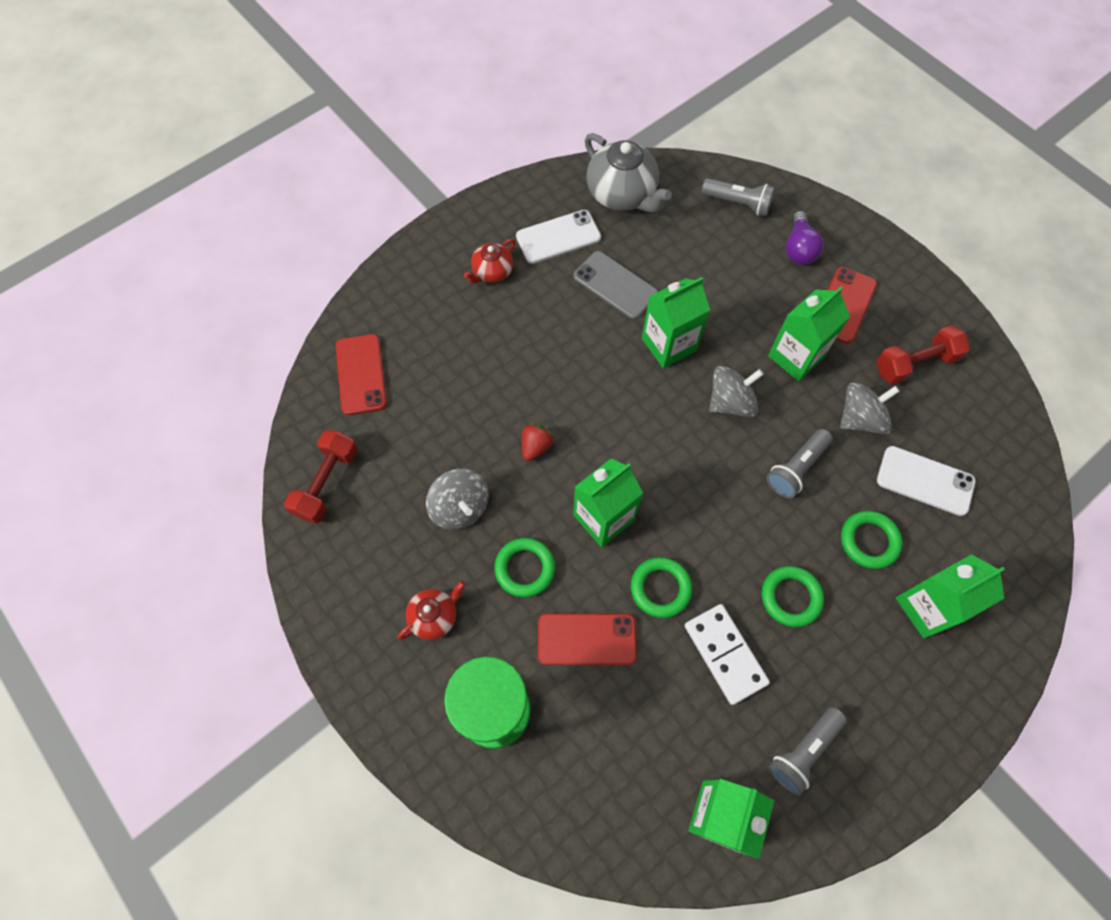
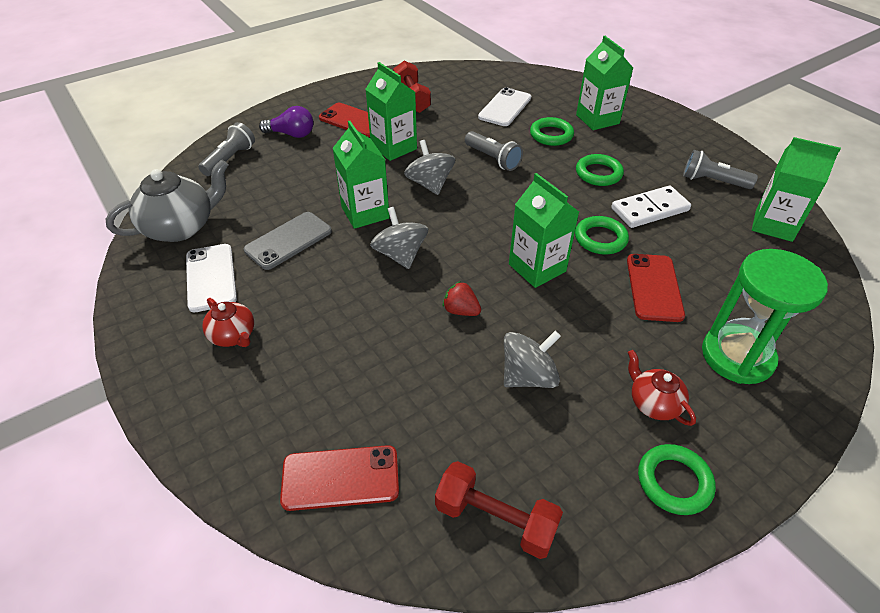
camera: 85 degrees left, 20 degrees down
(525, 568) = (592, 326): green ring -> green ring (674, 482)
(803, 751) = (712, 181): grey flashlight -> grey flashlight turned 150 degrees clockwise
(860, 418) = (453, 126): grey spinning top -> grey spinning top (400, 255)

